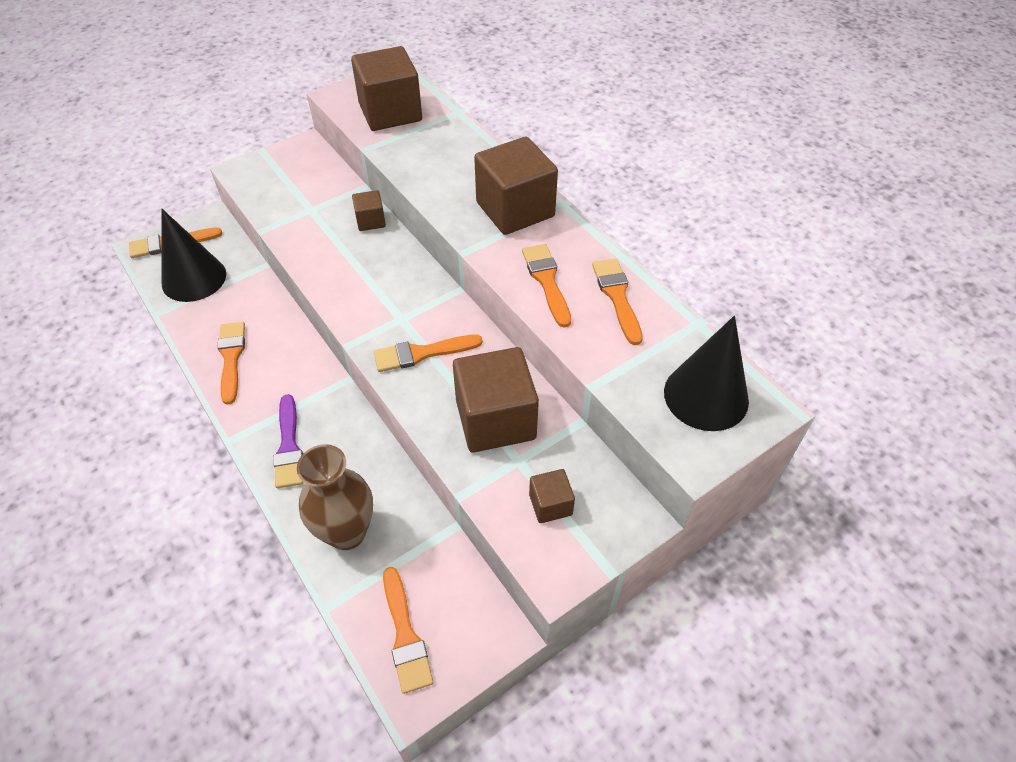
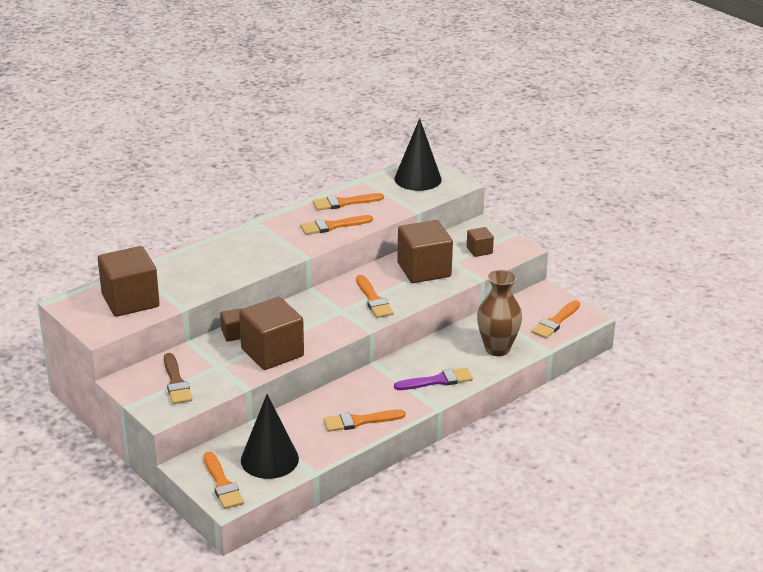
camera: 95 degrees left, 20 degrees down
(290, 179) = (176, 382): none -> brown brush
(405, 635) = (555, 322): orange brush -> orange brush turned 150 degrees clockwise
(515, 209) = (260, 239): brown cube -> brown cube (272, 352)

